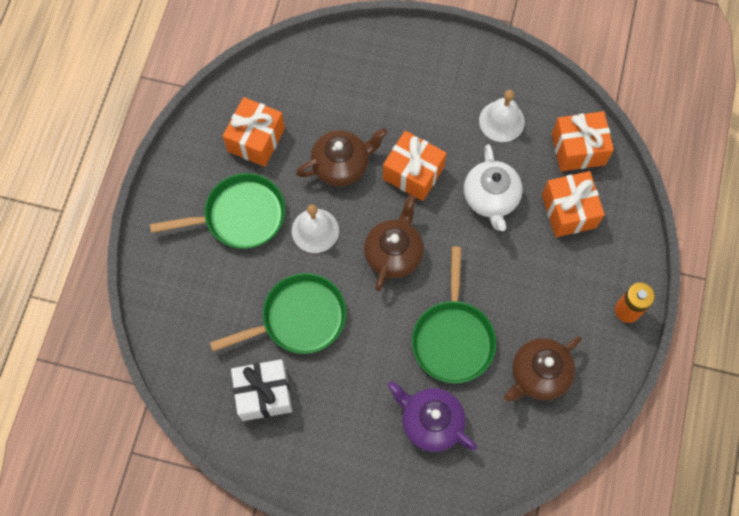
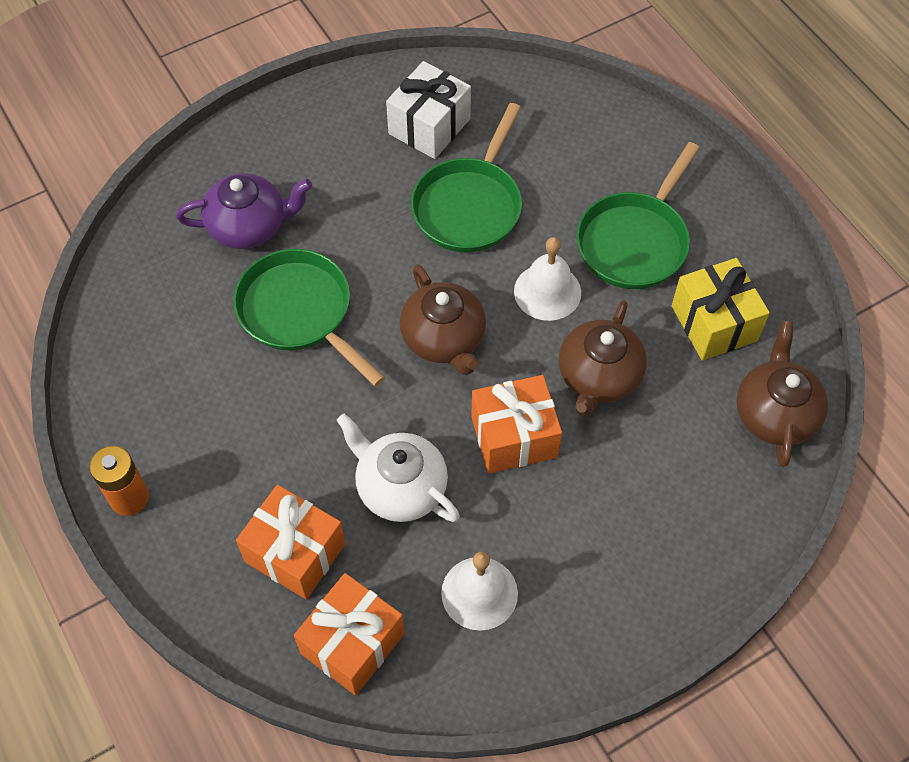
camera: 135 degrees right, 10 degrees down
(256, 140) = (714, 323): orange gift -> yellow gift
(538, 374) = (176, 352): brown teapot -> brown teapot (775, 413)

